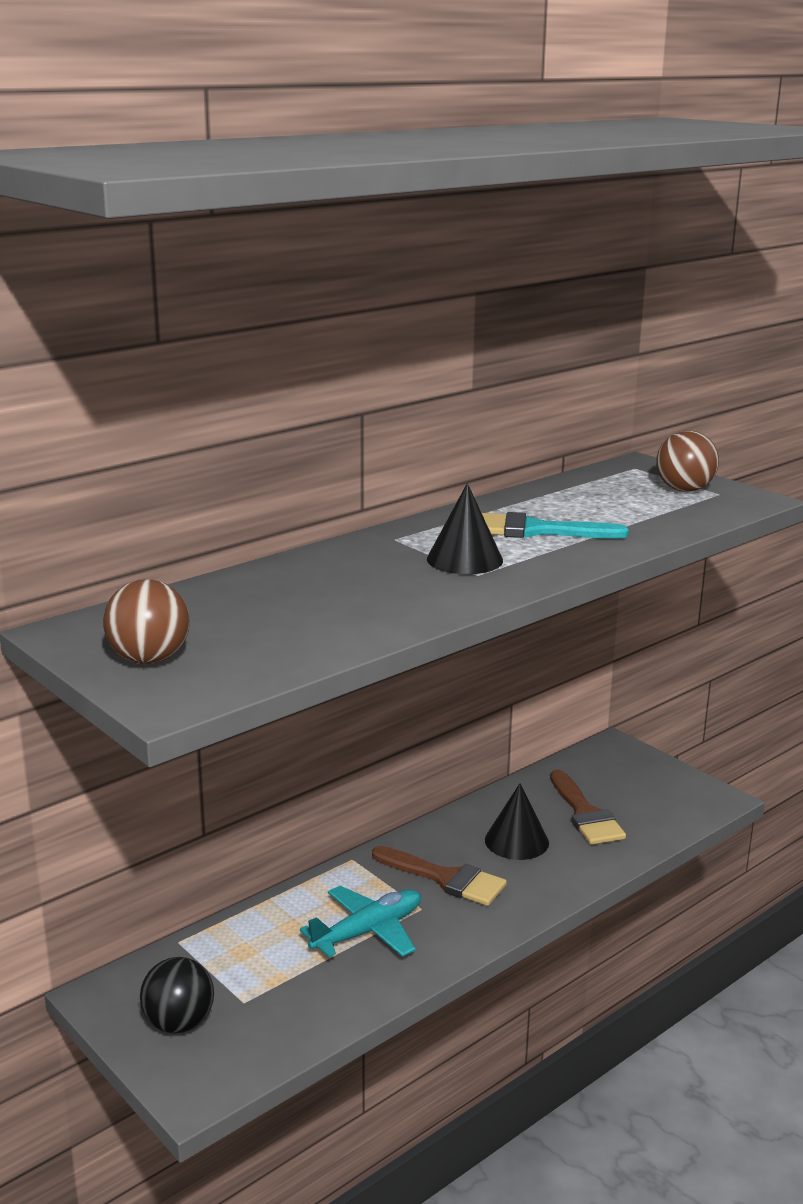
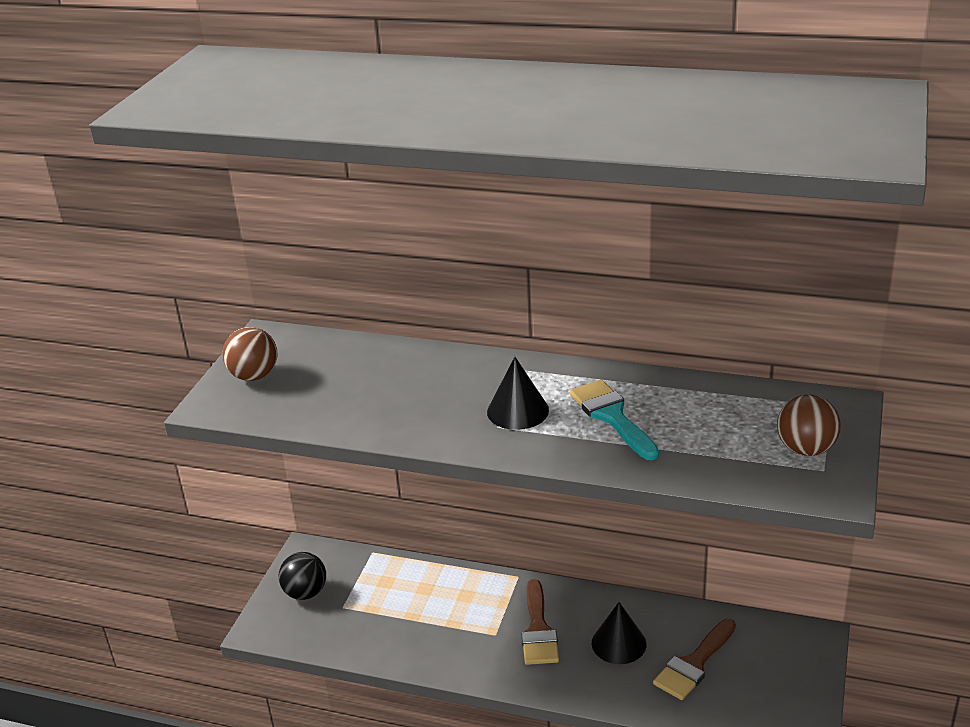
camera: 60 degrees right, 10 degrees up
(368, 931) = (449, 623): turquoise plane -> none

